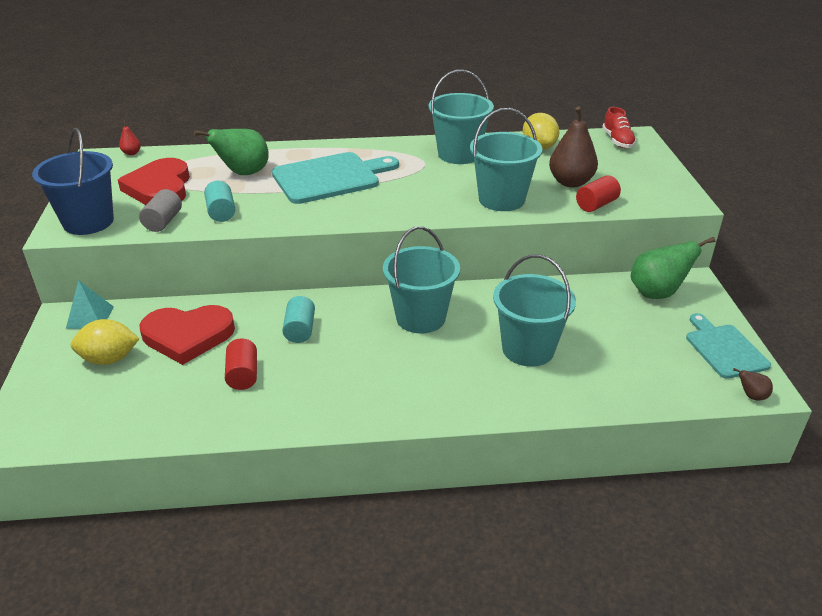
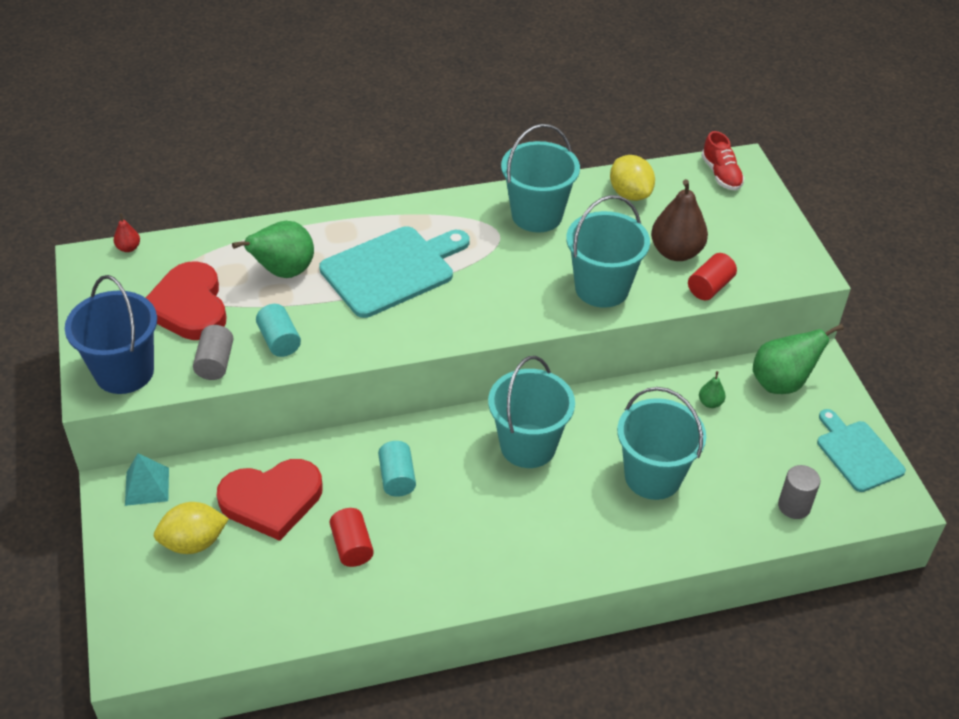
camera: 10 degrees left, 10 degrees up
(590, 301) = (710, 403): none -> green pear
(659, 383) = (794, 506): none -> grey cylinder
(751, 396) = (887, 511): brown pear -> none

